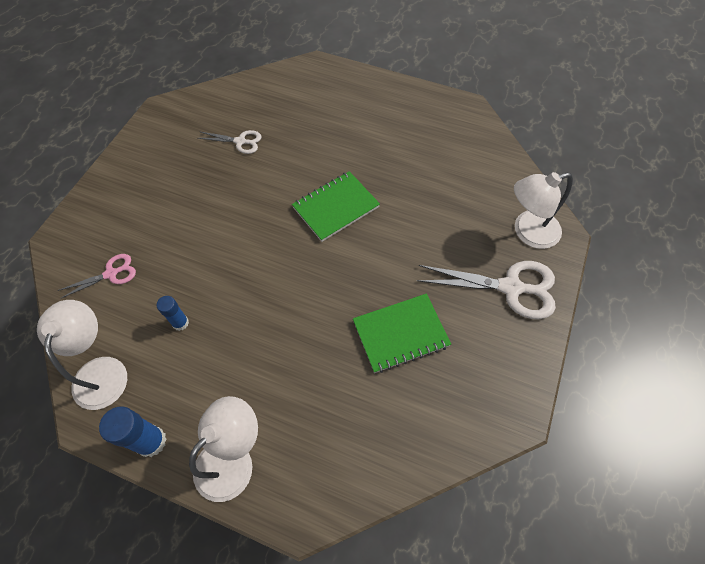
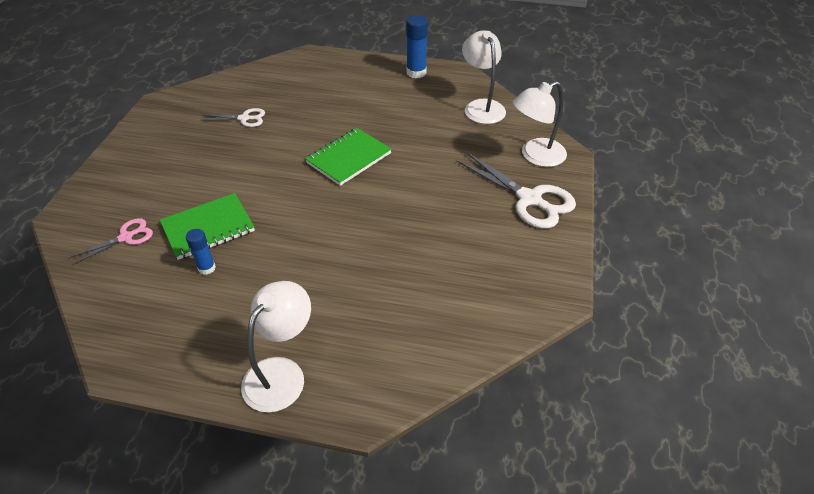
camera: 10 degrees left, 15 degrees down
(101, 370) = (127, 319): white lamp -> white lamp (481, 106)
(151, 441) = (191, 372): blue glue stick -> blue glue stick (416, 73)
(400, 334) = (433, 248): green notebook -> green notebook (208, 228)
(510, 288) = (529, 199): white scissors -> white scissors turned 45 degrees clockwise

